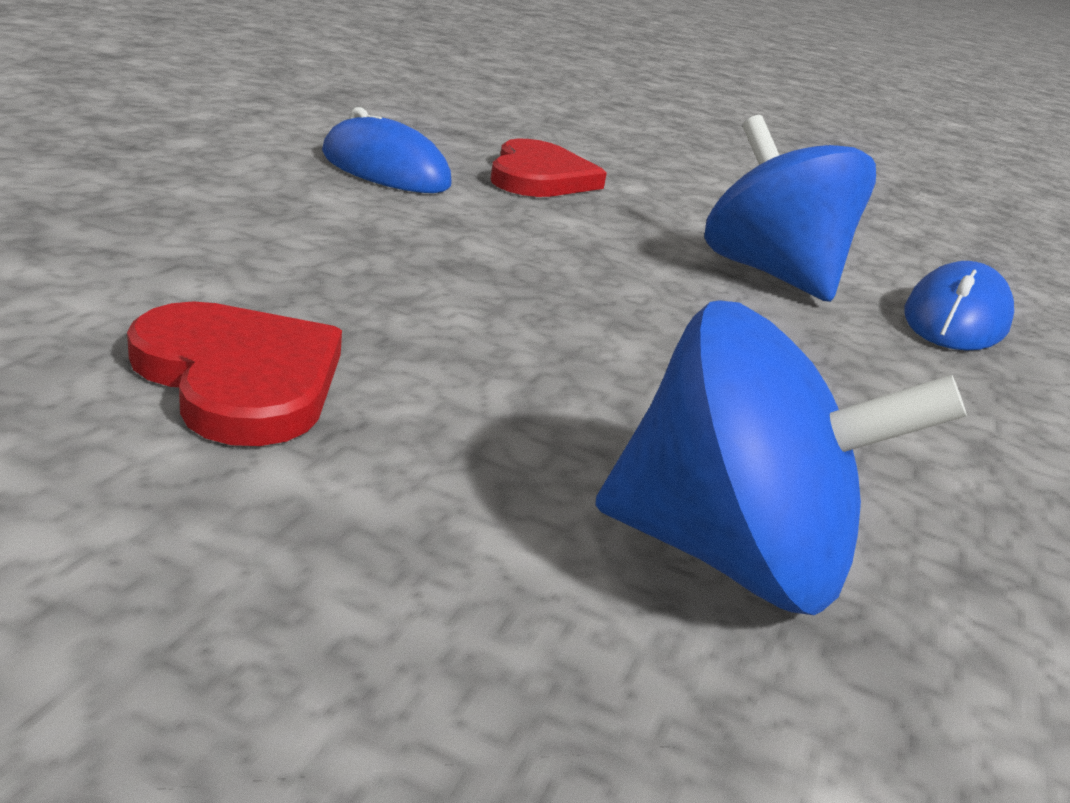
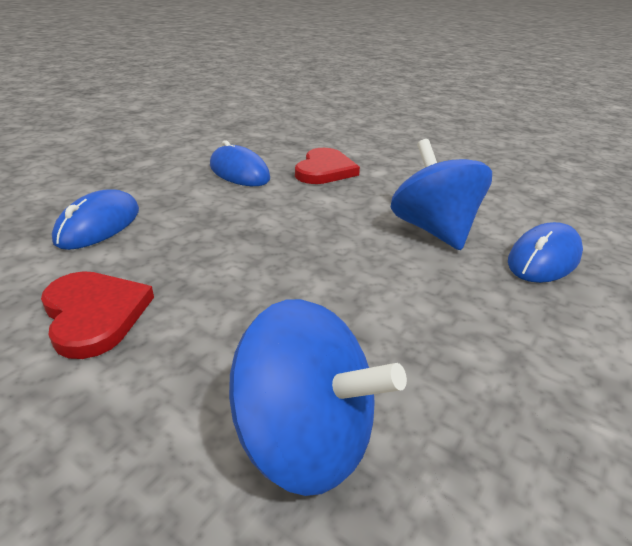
camera: 15 degrees right, 5 degrees up
(157, 237) = (99, 225): none -> blue mouse

